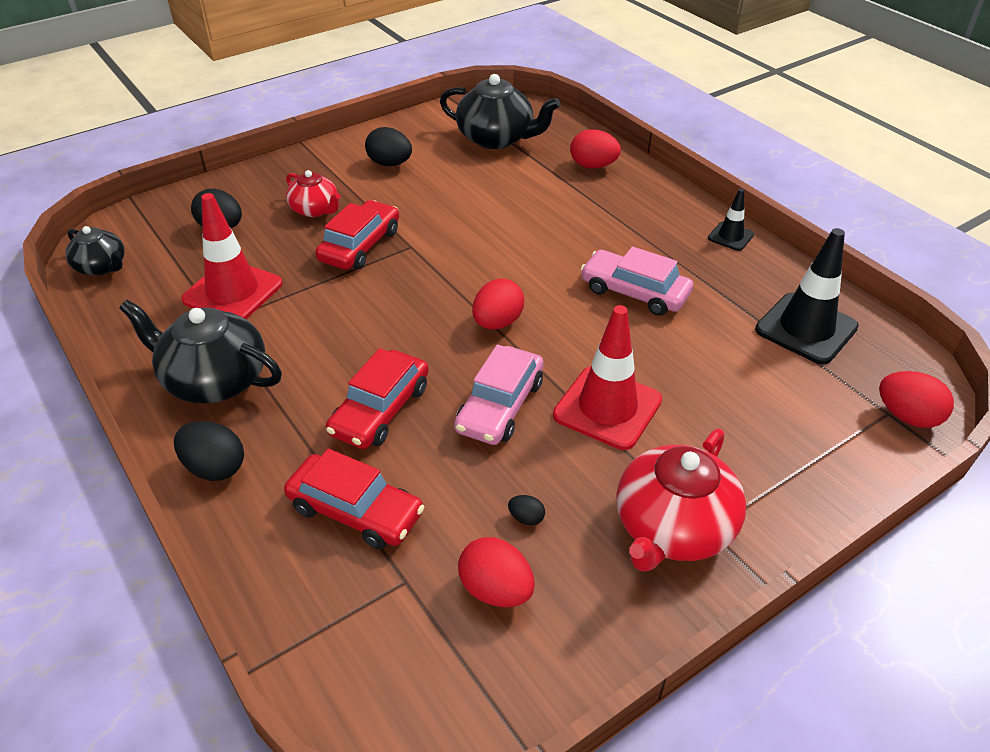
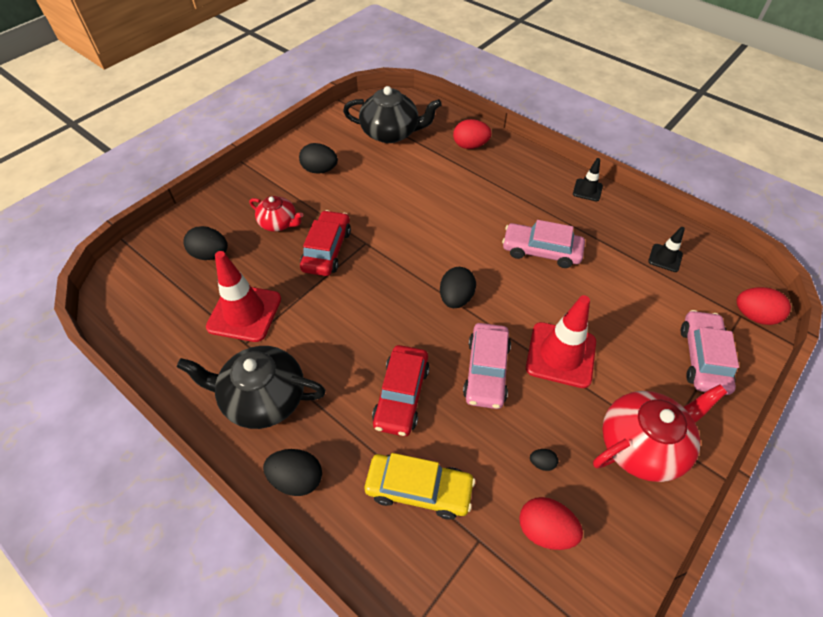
camera: 15 degrees left, 10 degrees up
(101, 267) = (126, 311): black teapot -> none
(355, 511) = (419, 489): red car -> yellow car
(497, 323) = (456, 298): red egg -> black egg
(673, 528) = (642, 444): red teapot -> red teapot turned 135 degrees counterclockwise
(806, 328) = (665, 258): black traffic cone -> black traffic cone, size x0.52
(807, 450) = (703, 358): none -> pink car

